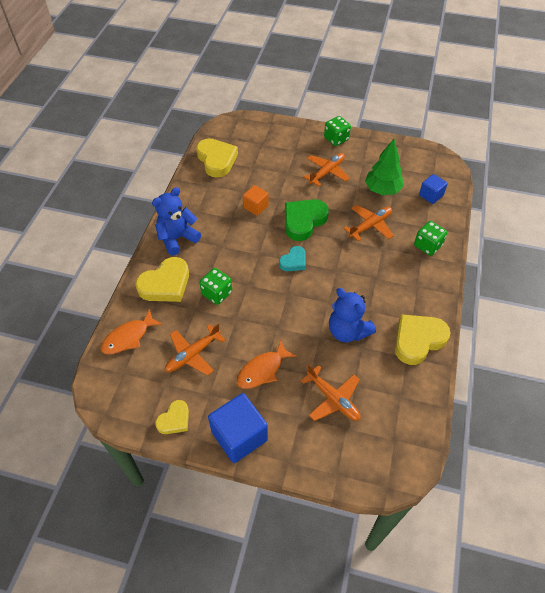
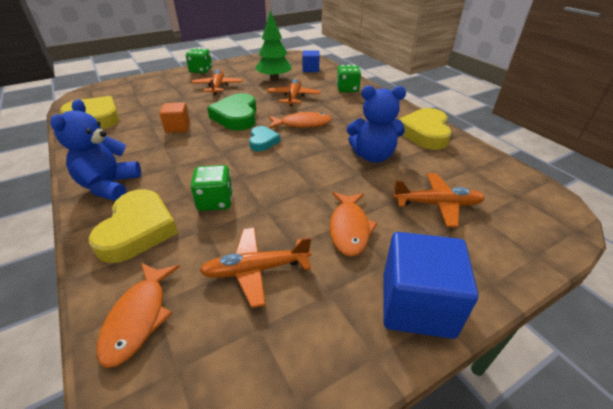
camera: 45 degrees left, 15 degrees down
(174, 420) = (324, 360): yellow heart -> none
(193, 354) = (256, 270): orange plane -> orange plane turned 75 degrees clockwise
(339, 263) = (302, 124): none -> orange fish

